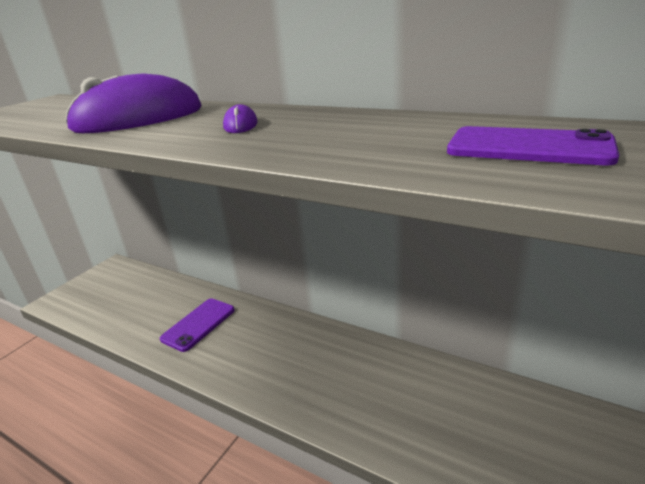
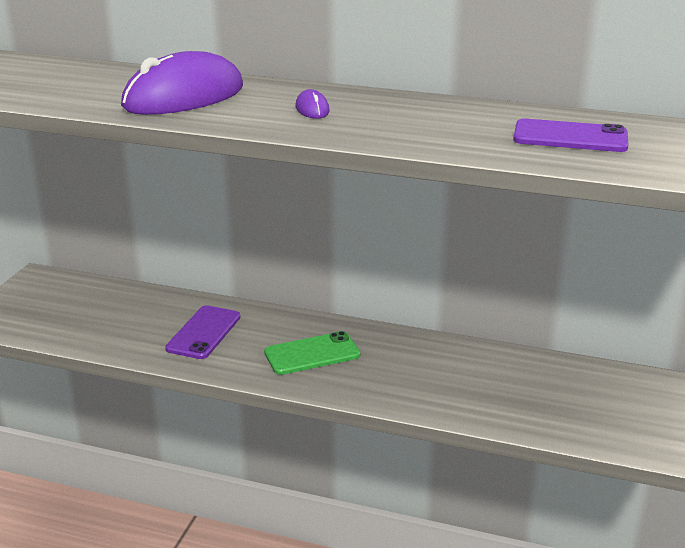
camera: 15 degrees left, 0 degrees up
(276, 355) = (312, 354): none -> green phone

